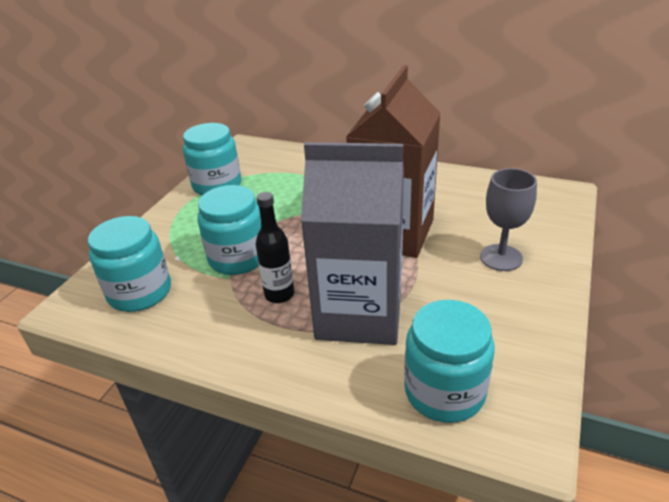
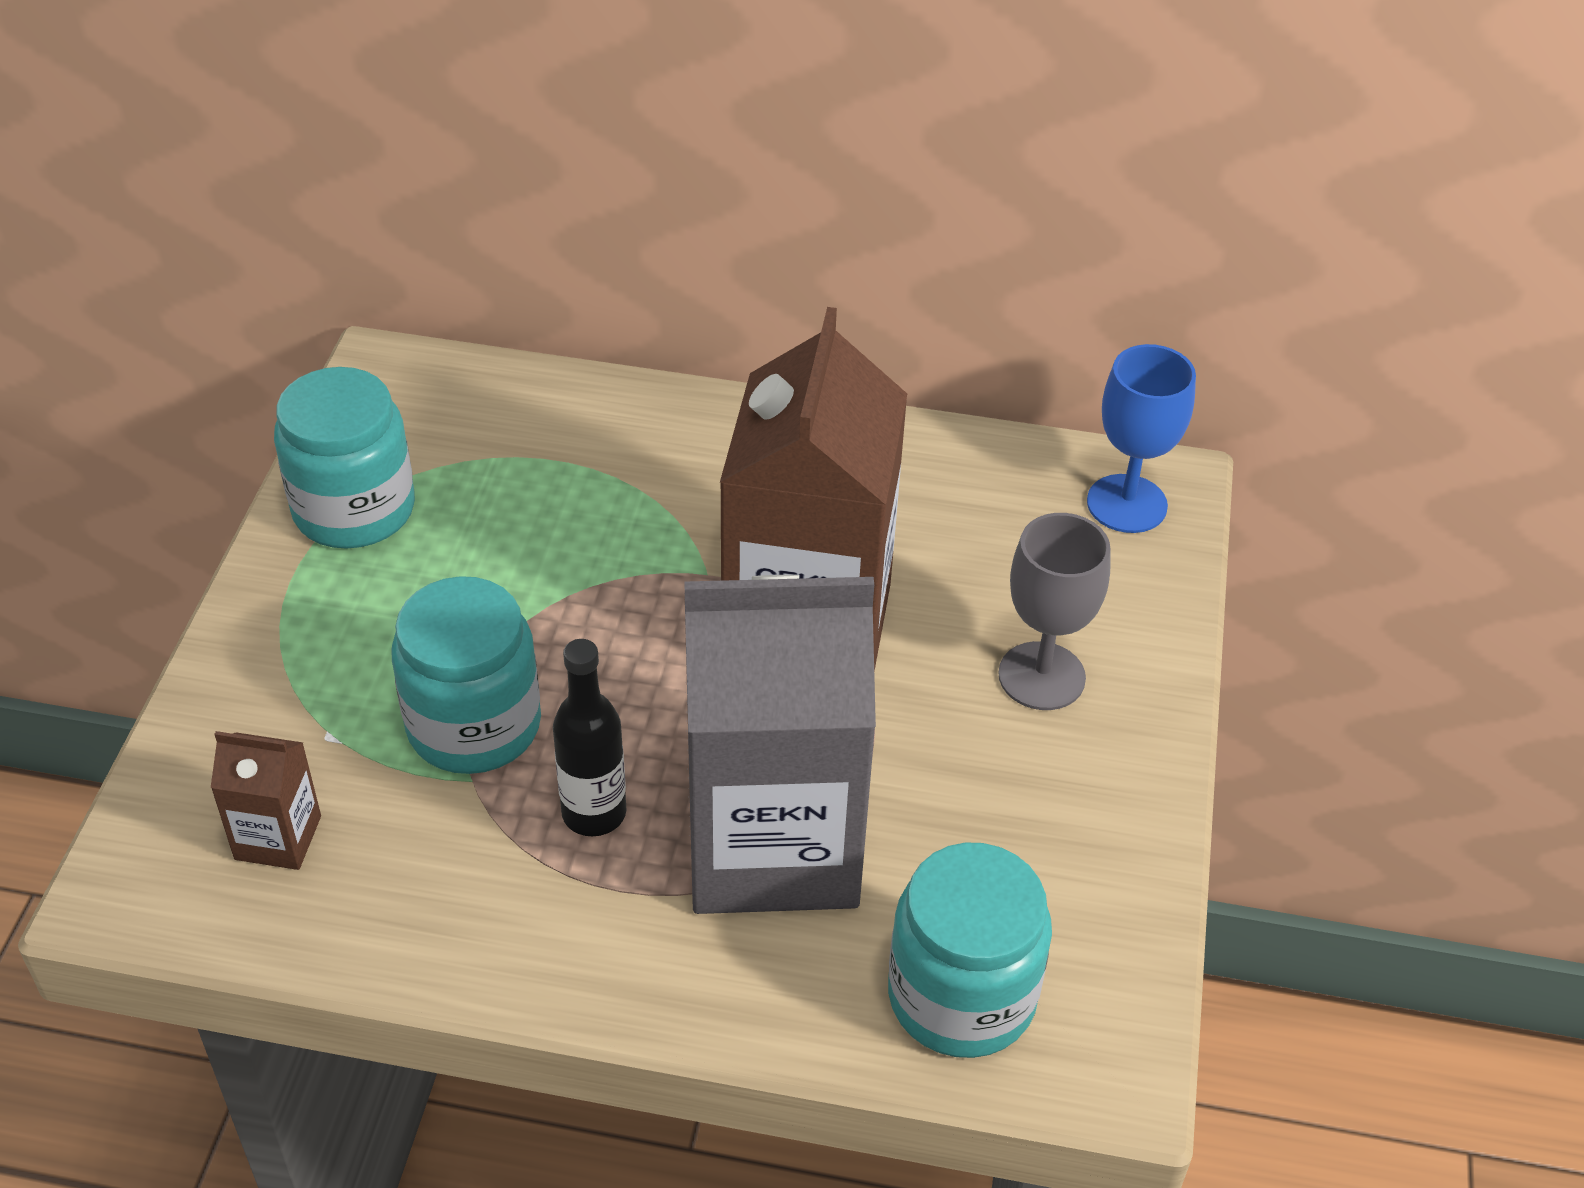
camera: 15 degrees left, 10 degrees up
(140, 292) = (278, 837): turquoise jar -> brown carton
(546, 198) = (1126, 504): none -> blue goblet

